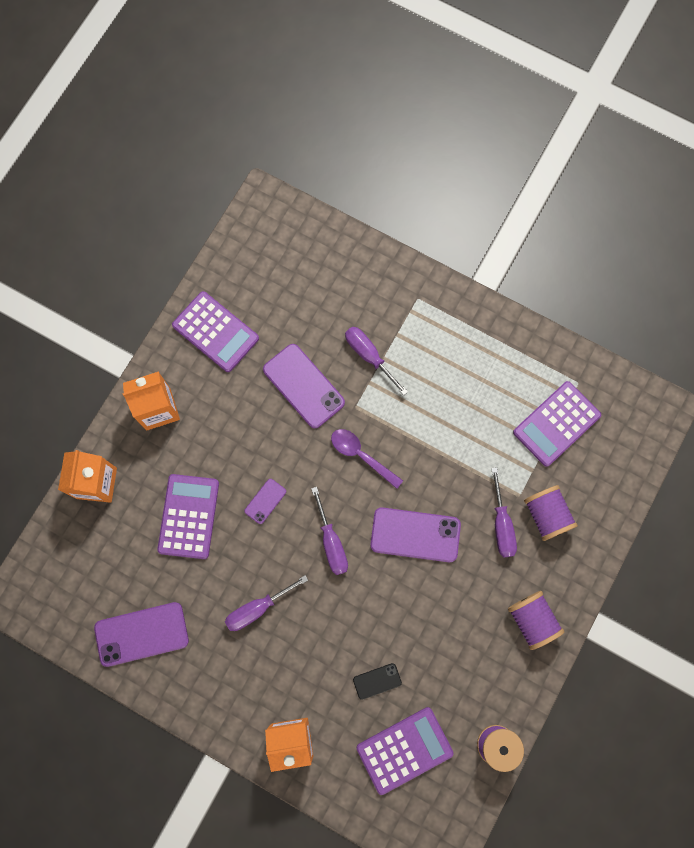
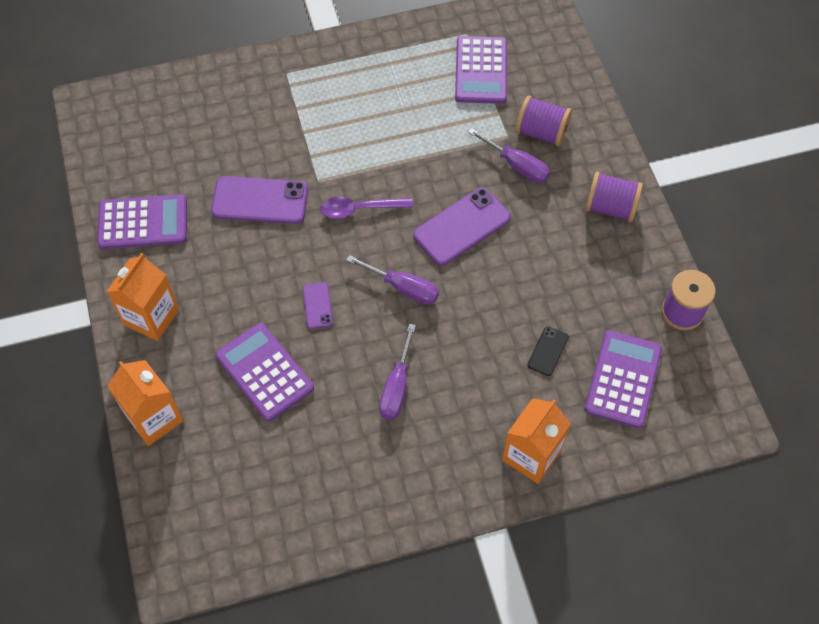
camera: 45 degrees left, 15 degrees down
(141, 634) = (320, 496): purple phone -> none
(369, 356) = (290, 139): purple screwdriver -> none

